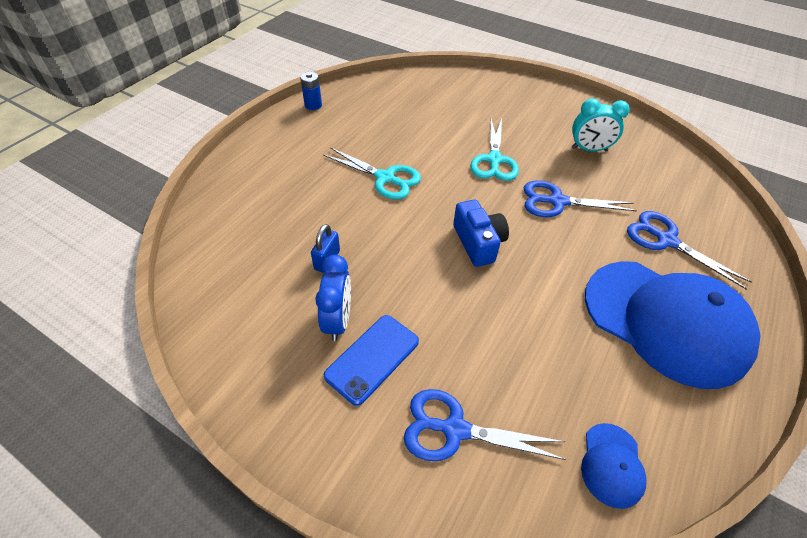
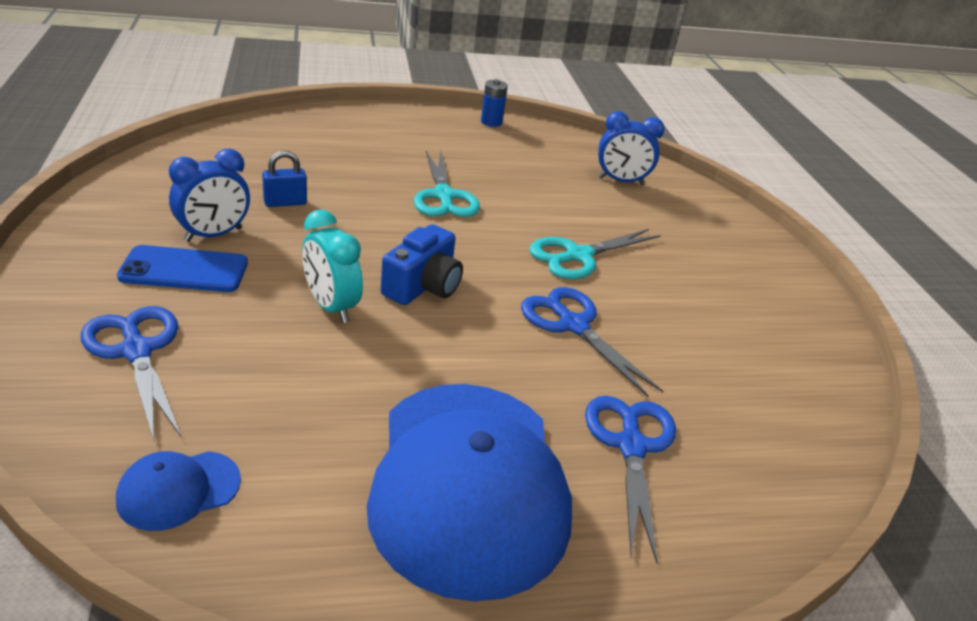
camera: 45 degrees right, 15 degrees down
(431, 96) = (621, 181): none -> blue clock
(589, 149) = (715, 324): turquoise clock -> turquoise clock (331, 306)

